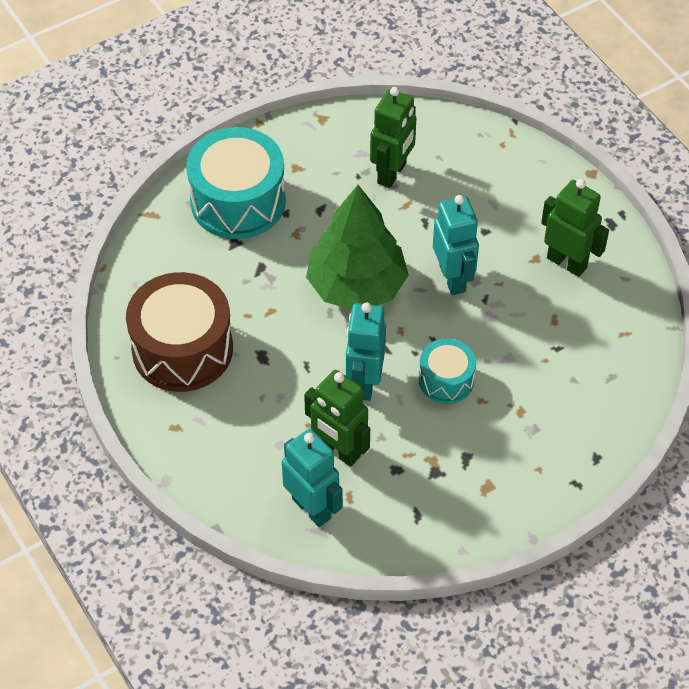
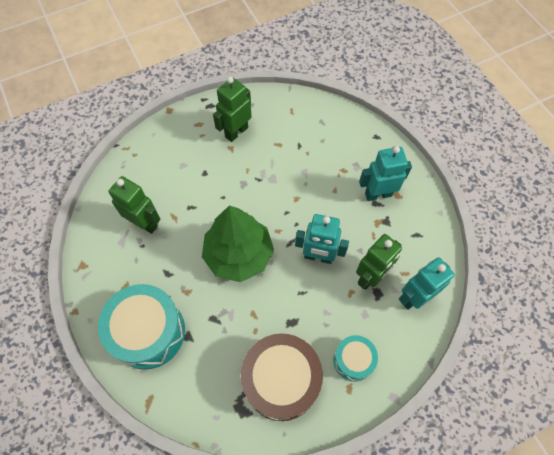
camera: 85 degrees left, 10 degrees up
(446, 380) = (319, 208): turquoise drum -> turquoise drum (353, 360)
(453, 278) = (240, 195): turquoise robot -> turquoise robot (378, 194)

